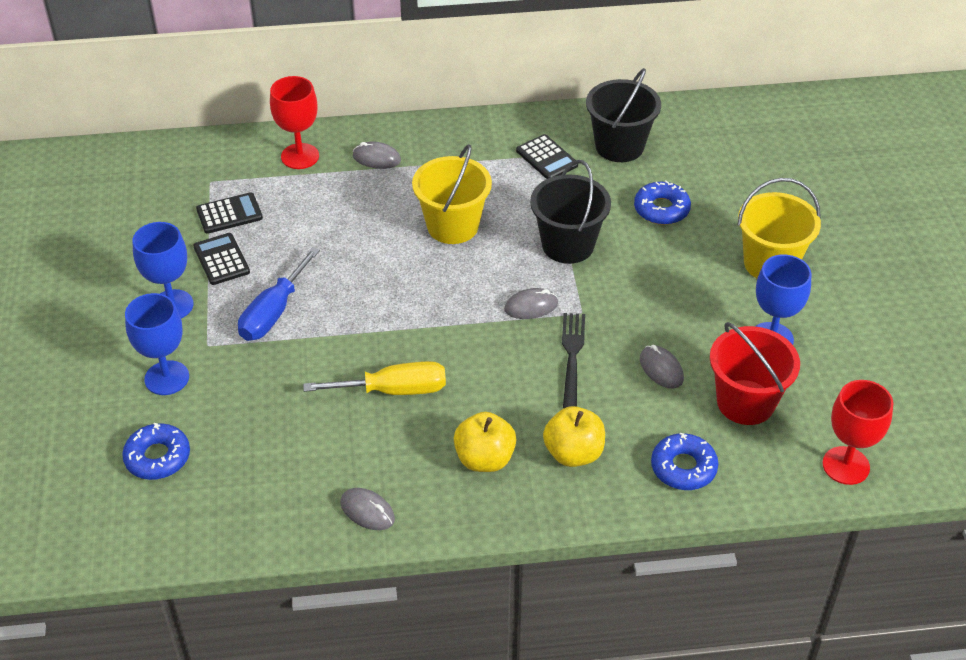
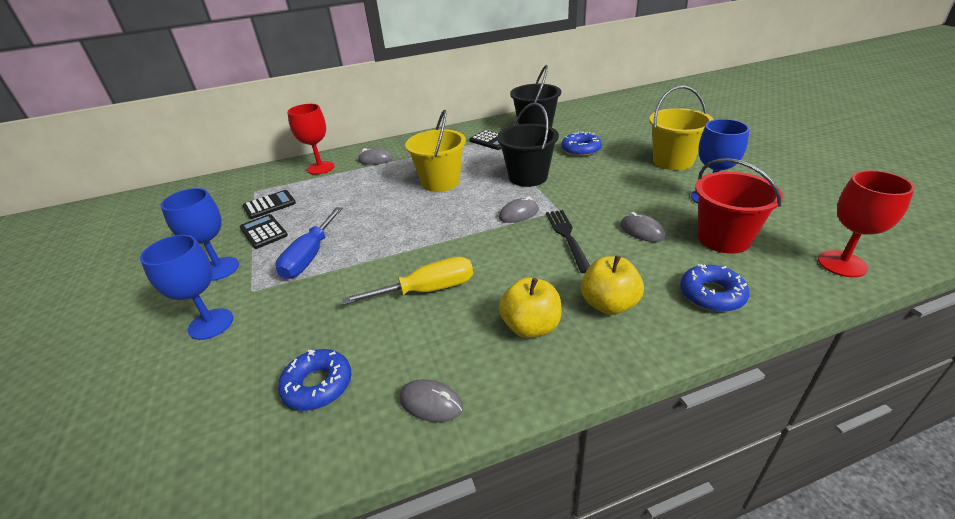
camera: 10 degrees left, 10 degrees down
(158, 457) = (195, 399): blue donut -> blue donut (318, 385)

